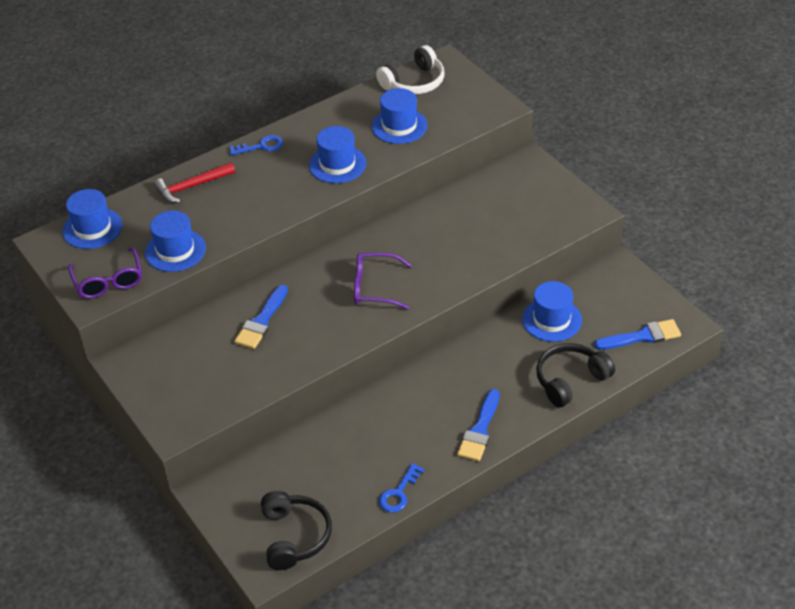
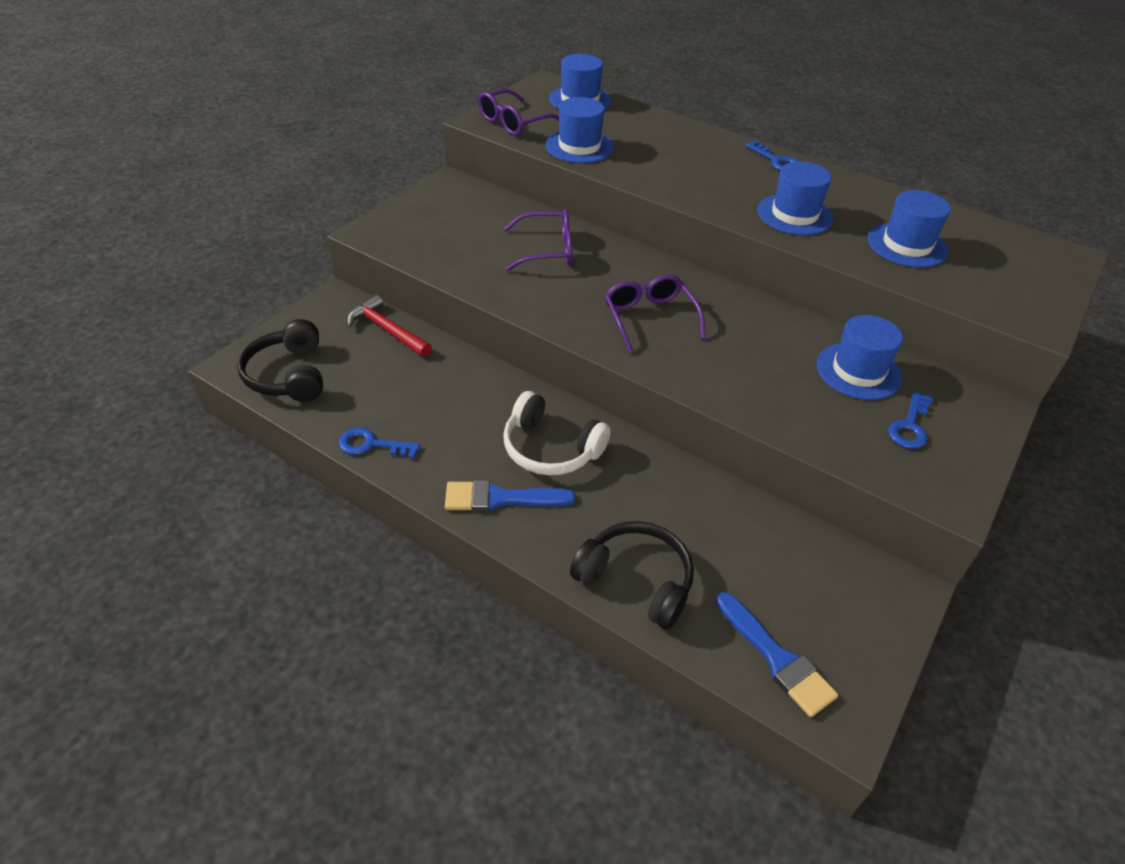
camera: 65 degrees right, 0 degrees up
(191, 186) = (678, 135): red hammer -> red hammer (387, 330)
(261, 321) = (547, 250): blue brush -> purple glasses
(294, 536) = (288, 375): black headphones -> black headphones turned 105 degrees clockwise
(414, 82) = (999, 240): white headphones -> white headphones (550, 448)
(529, 203) = (910, 426): none -> blue key
(552, 320) = (741, 531): blue hat -> blue hat (858, 371)

